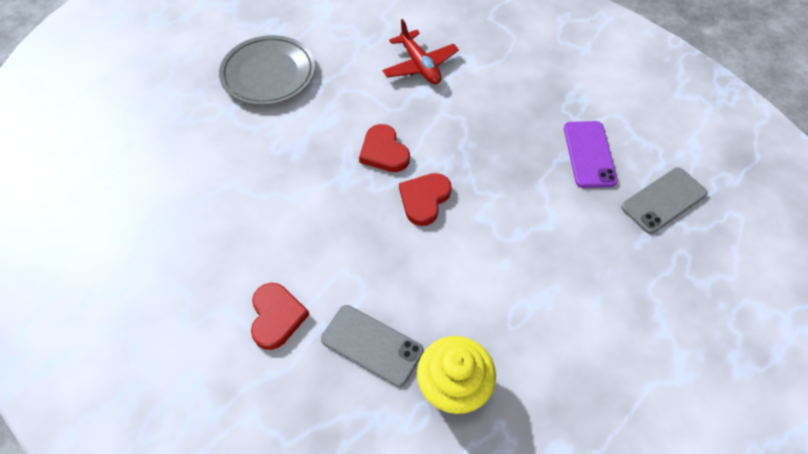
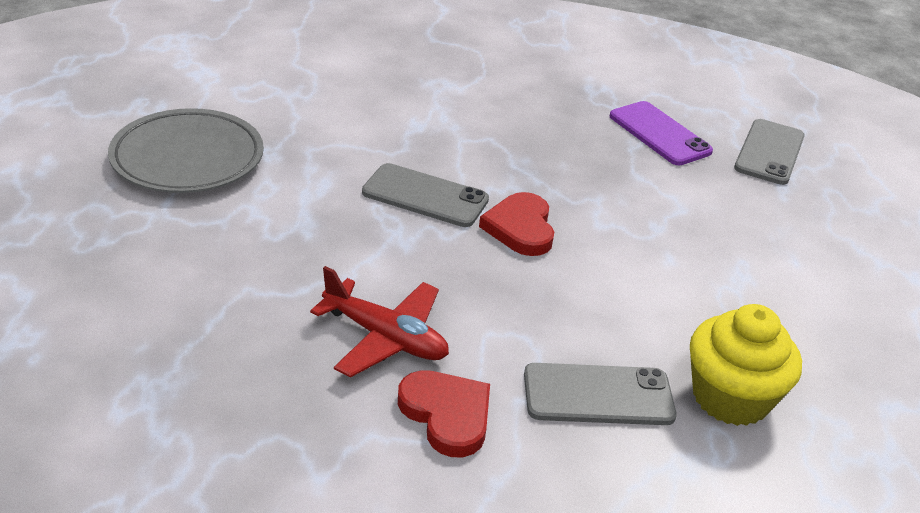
camera: 35 degrees left, 20 degrees down
(384, 152) = (425, 196): red heart -> grey phone
(420, 65) = (390, 101): red plane -> red plane (385, 338)

